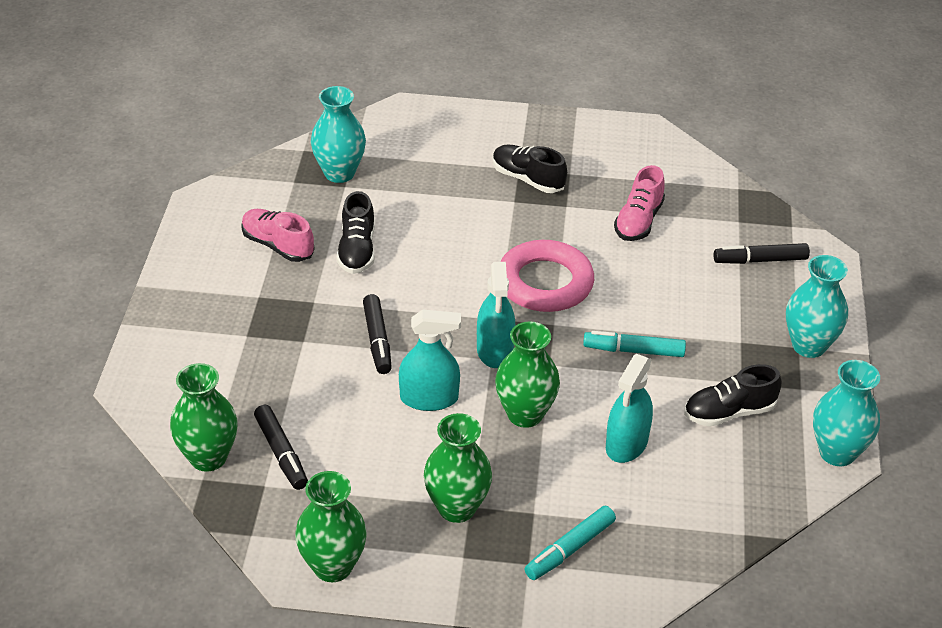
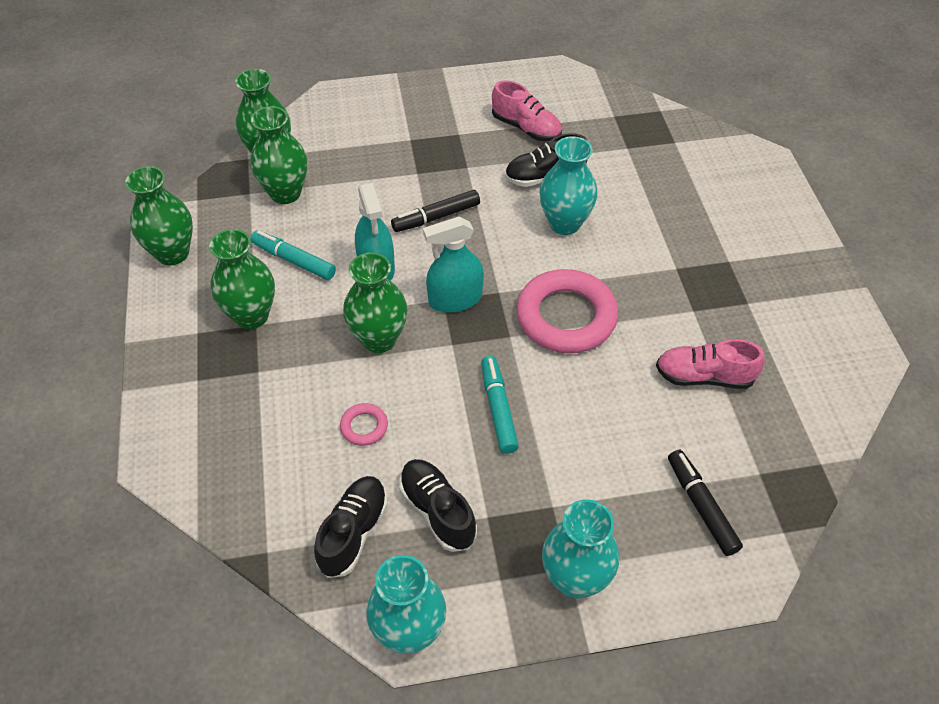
camera: 75 degrees right, 10 degrees up
(278, 245) = (526, 128): pink shoe -> pink shoe turned 105 degrees clockwise
(281, 453) = (285, 193): black marker -> green vase
(339, 173) = (643, 140): turquoise vase -> turquoise vase (564, 223)
(528, 179) = (716, 271): black shoe -> black shoe (353, 532)
(569, 549) = (219, 406): turquoise marker -> turquoise marker (294, 260)
(626, 444) = (364, 427): turquoise spray bottle -> pink ring

